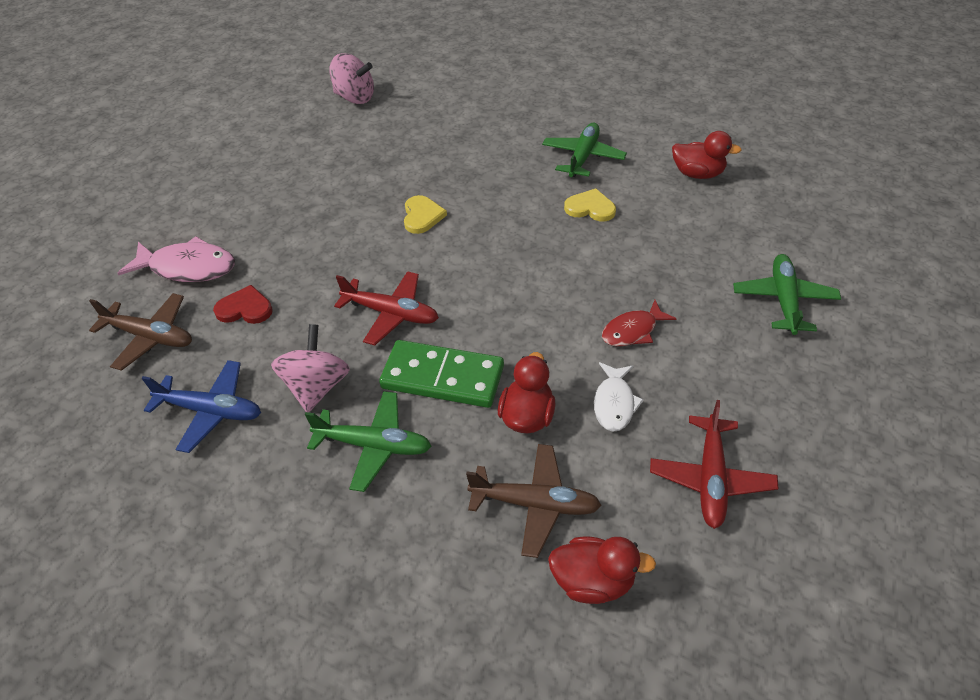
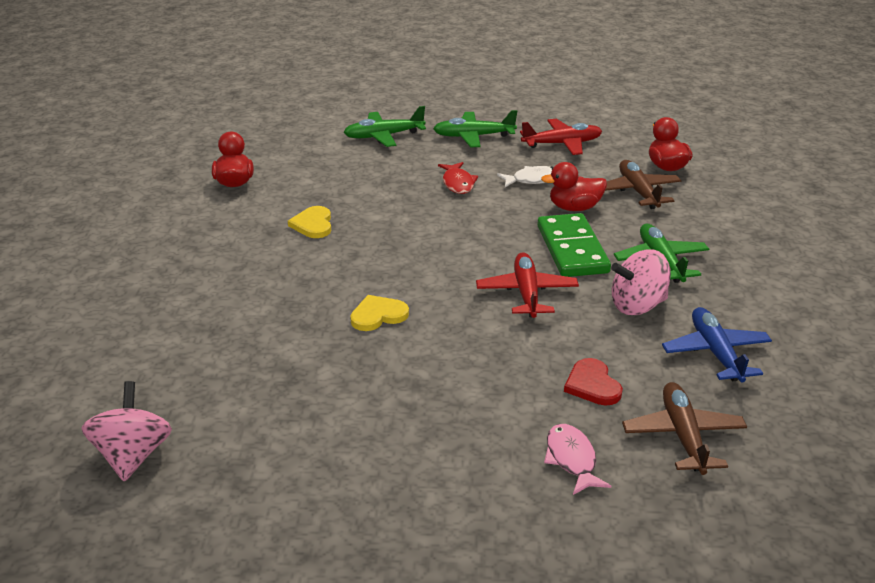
camera: 115 degrees left, 15 degrees down
(188, 267) = (572, 459): pink fish -> pink fish, size x0.63
(583, 157) = (227, 242): green plane -> green plane (473, 136)
(632, 331) = (458, 183): red fish -> red fish turned 45 degrees clockwise

